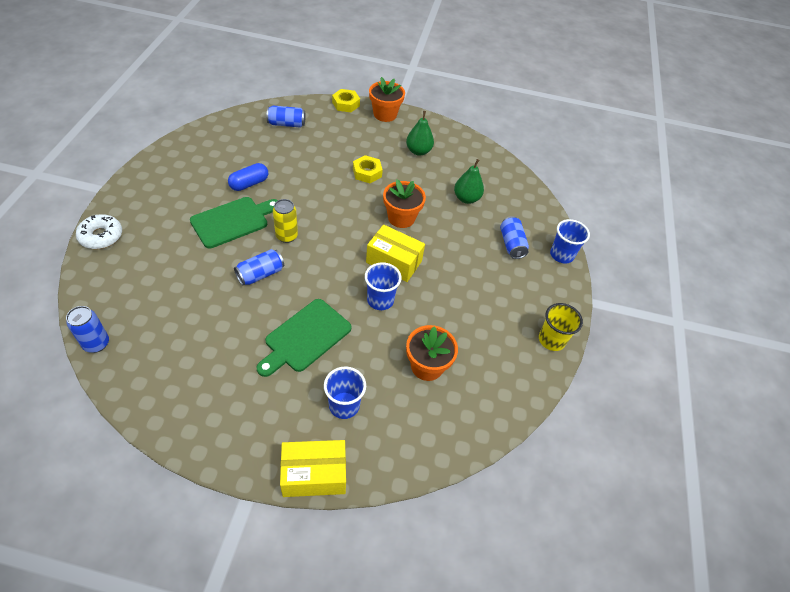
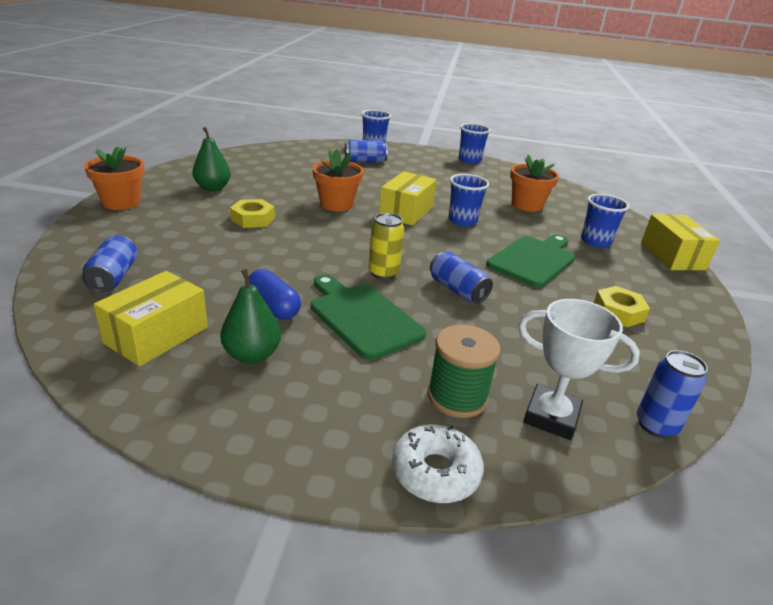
camera: 90 degrees left, 20 degrees down
(120, 292) = (551, 417): none -> white trophy
(149, 253) = (457, 397): none -> green spool
(228, 144) = (157, 335): none -> yellow box
(305, 337) = (533, 260): green cutting board -> green cutting board turned 90 degrees counterclockwise
(346, 104) = (78, 228): yellow nut -> yellow nut (618, 312)
(466, 198) = (301, 172): green pear -> green pear (252, 355)
(551, 340) = (469, 160): yellow cup -> blue cup

